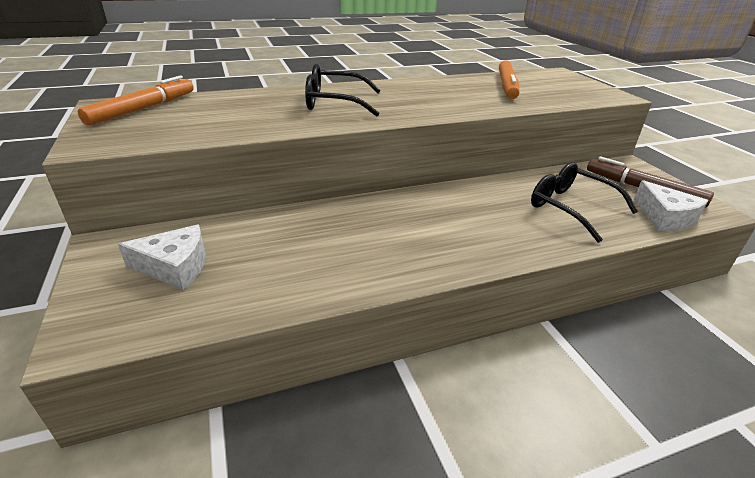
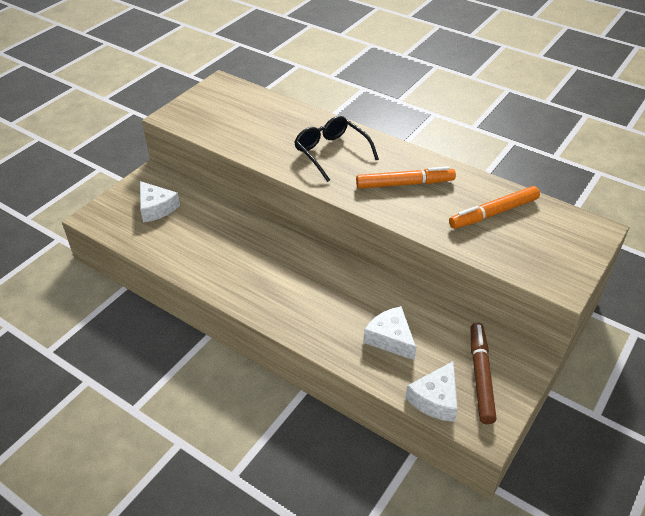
camera: 55 degrees right, 10 degrees up
(143, 109) = (230, 97): orange marker -> orange marker (404, 184)
(570, 207) = (390, 338): black glasses -> white cheese

